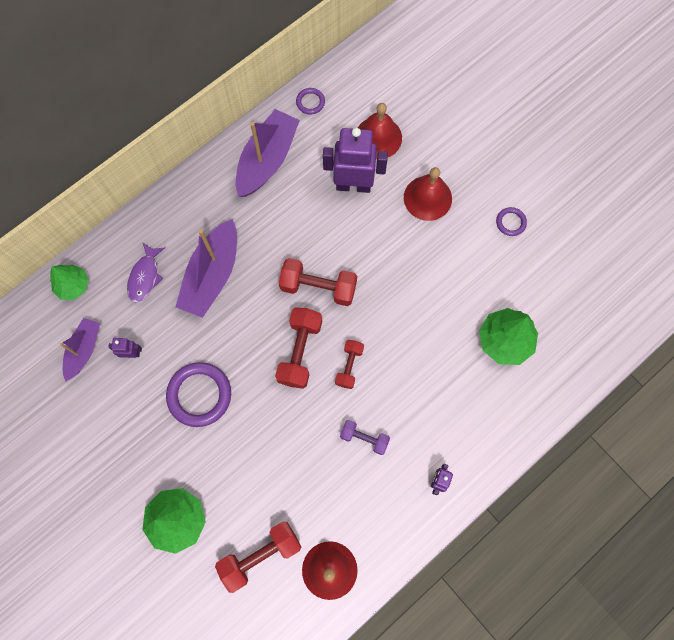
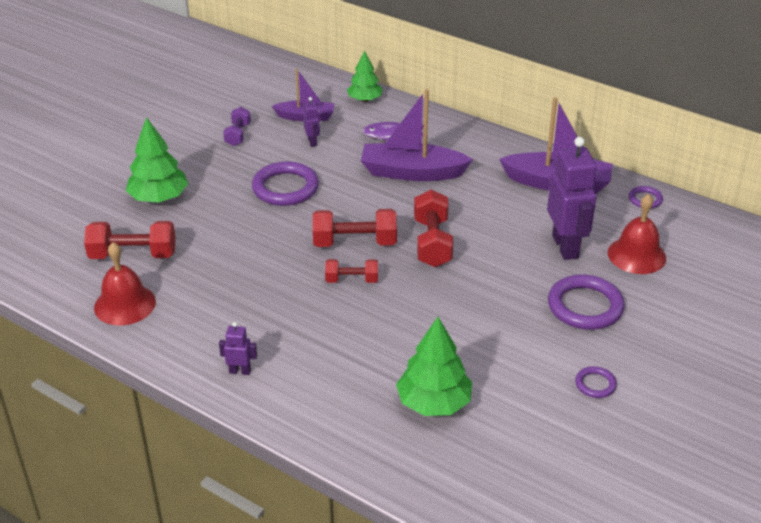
camera: 75 degrees right, 35 degrees down
(260, 555) = (133, 255): red dumbbell -> red dumbbell turned 45 degrees counterclockwise
(364, 438) = (273, 305): purple dumbbell -> purple dumbbell (238, 135)
(427, 198) = (585, 306): red bell -> purple ring

